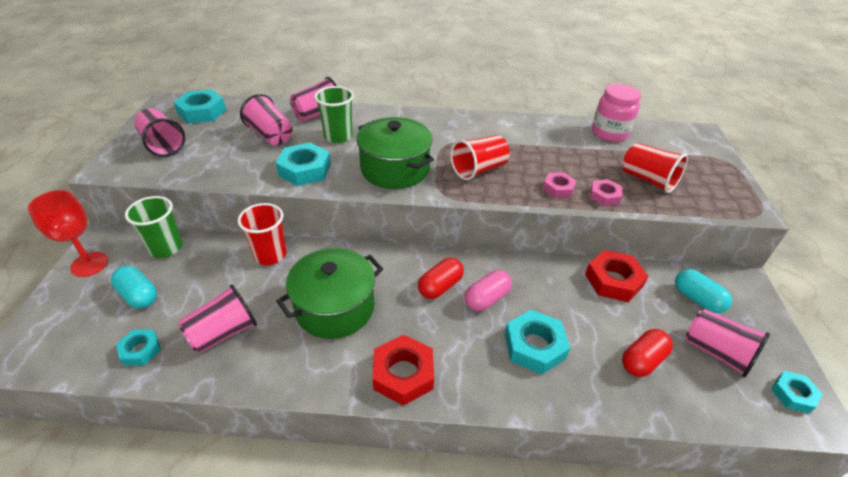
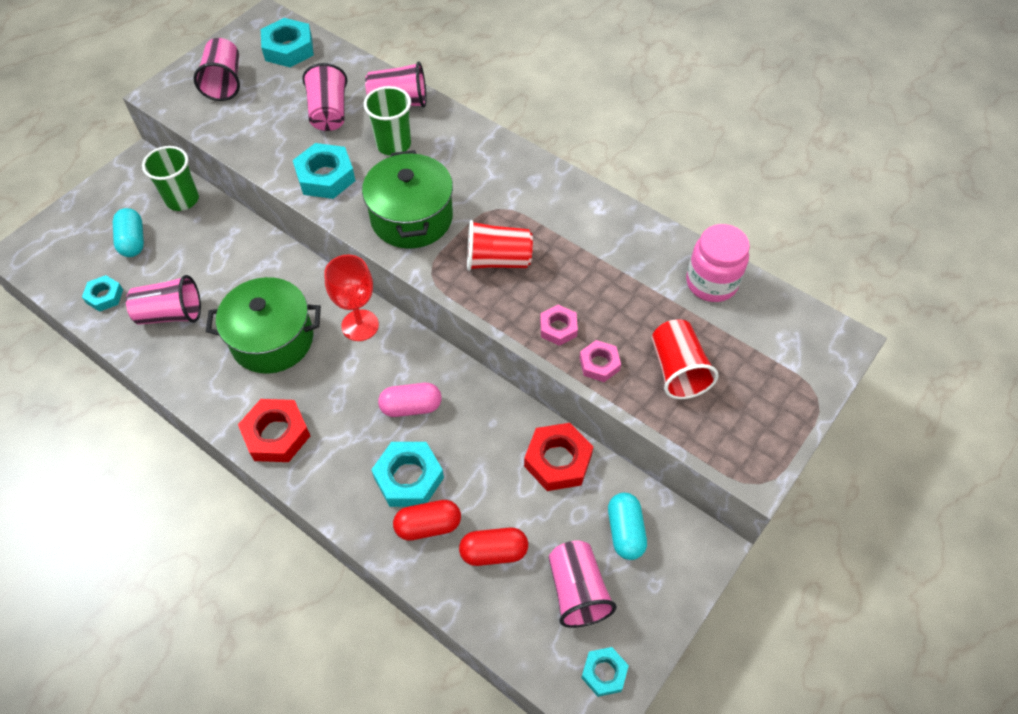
camera: 35 degrees right, 15 degrees up
(89, 264) = (116, 187): red goblet -> red goblet (360, 325)
(270, 255) = (260, 253): red cup -> none
(440, 286) = (380, 370): red capsule -> red capsule (428, 526)

